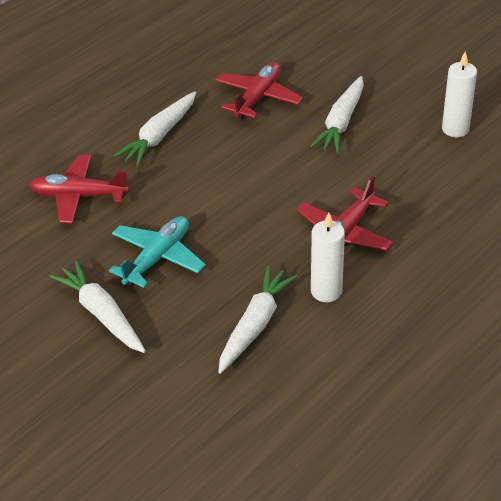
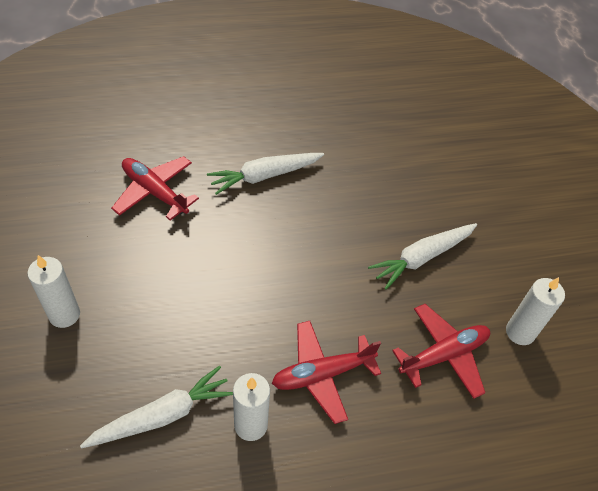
camera: 30 degrees right, 10 degrees up
(102, 314) = (64, 314): white carrot -> white candle
(157, 258) = (154, 290): turquoise plane -> none
(258, 98) = (374, 189): red plane -> red plane (443, 355)

